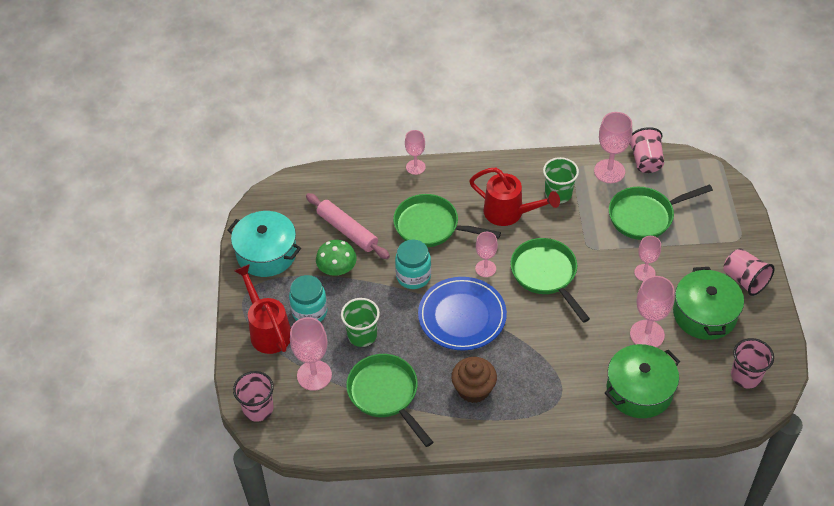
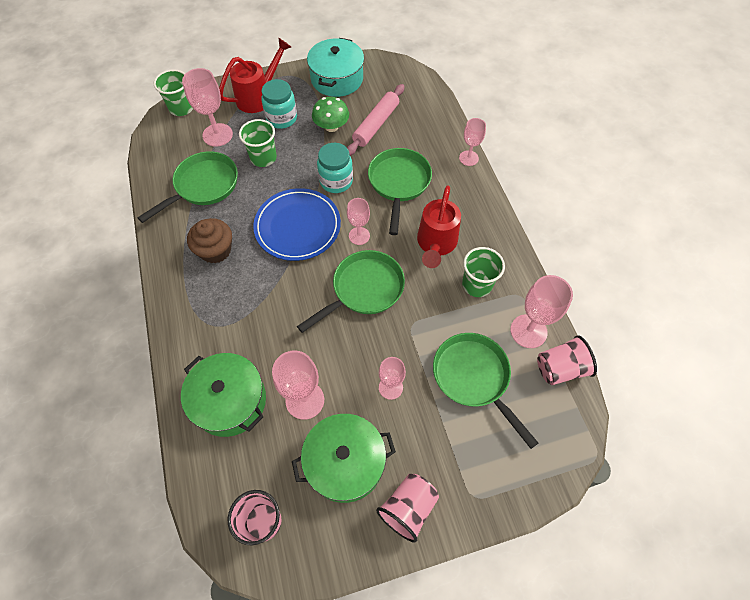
camera: 75 degrees right, 10 degrees up
(258, 409) = (181, 108): pink cup -> green cup

